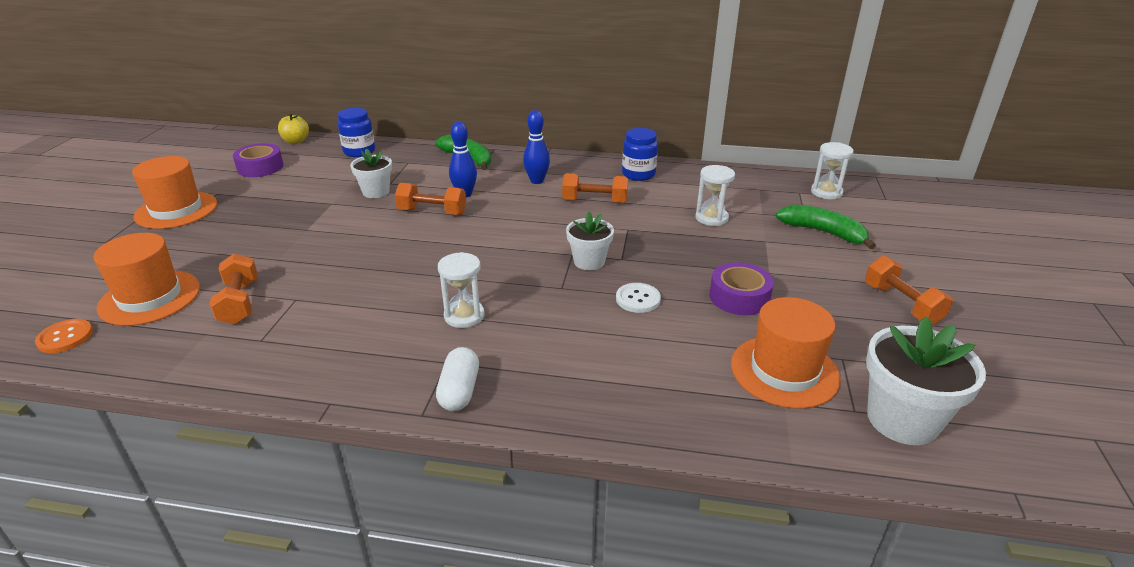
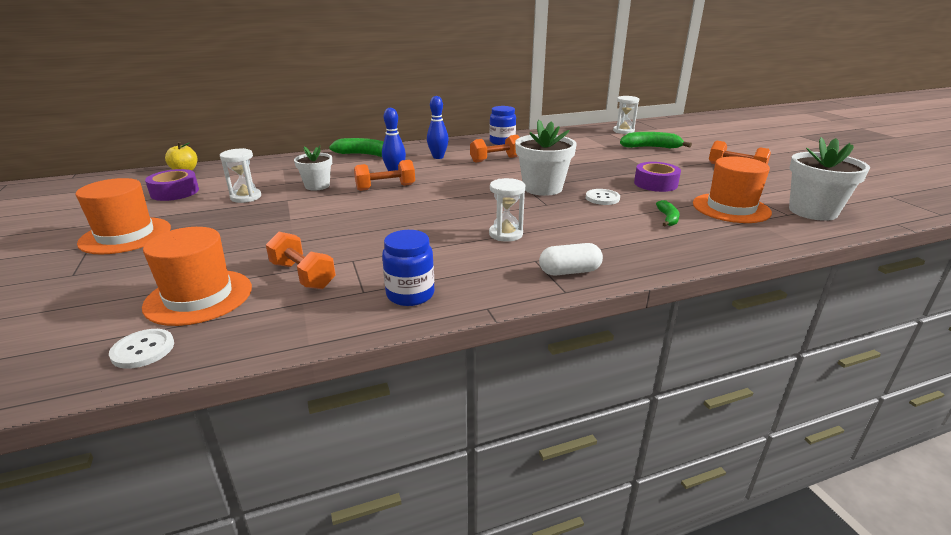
camera: 30 degrees left, 5 degrees down
(65, 337) = (143, 350): orange button -> white button
(359, 151) = (261, 166): blue jar -> blue jar (410, 294)
(459, 391) = (569, 271): white capsule -> white capsule turned 75 degrees counterclockwise
(589, 261) = (542, 188): white flower pot -> white flower pot, size x1.60
(674, 358) = (668, 218): none -> green banana
(711, 218) = (581, 153): white hourglass -> white hourglass (246, 197)

